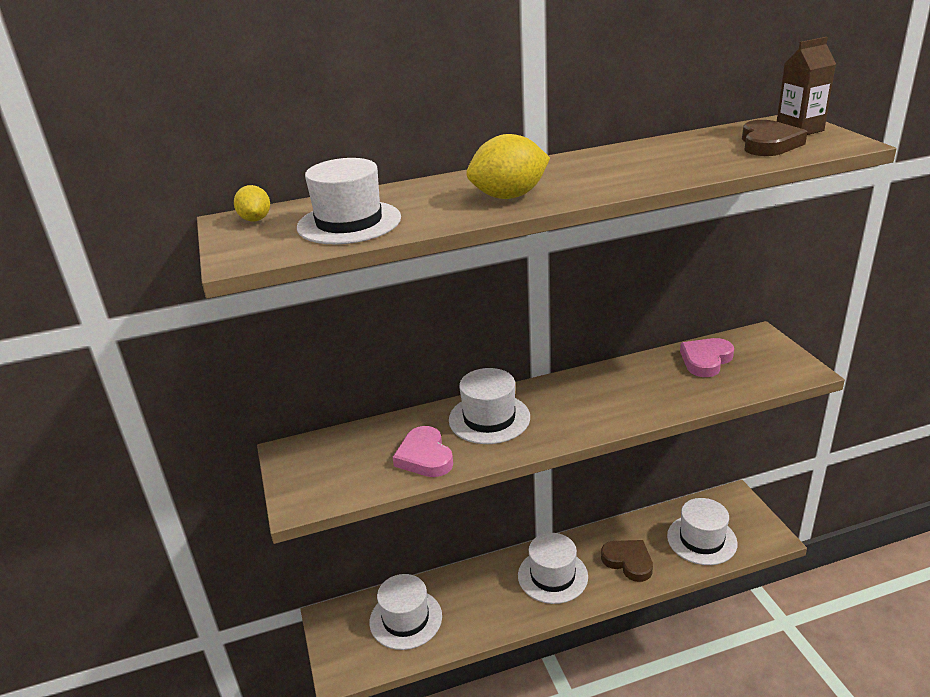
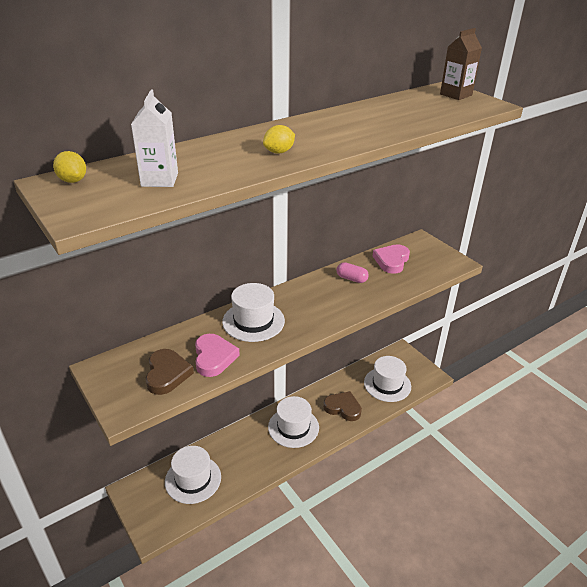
camera: 20 degrees left, 5 degrees up
(349, 222) = (159, 180): white hat -> white carton
(425, 457) = (214, 357): pink heart -> pink heart turned 150 degrees counterclockwise
(509, 196) = (279, 152): yellow lemon -> yellow lemon, size x0.56
(639, 378) = (351, 279): none -> pink capsule
(768, 144) = (441, 106): brown heart -> brown heart (167, 374)

